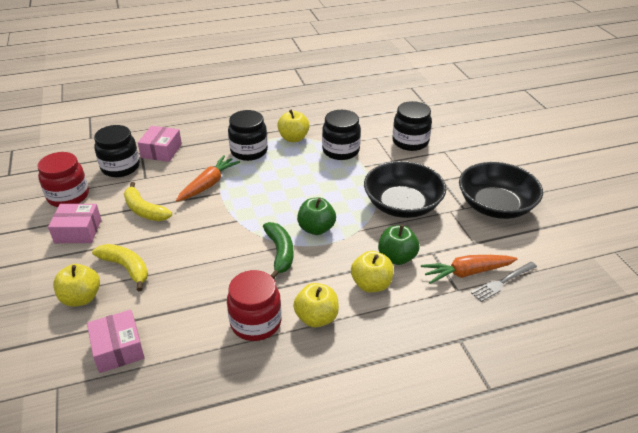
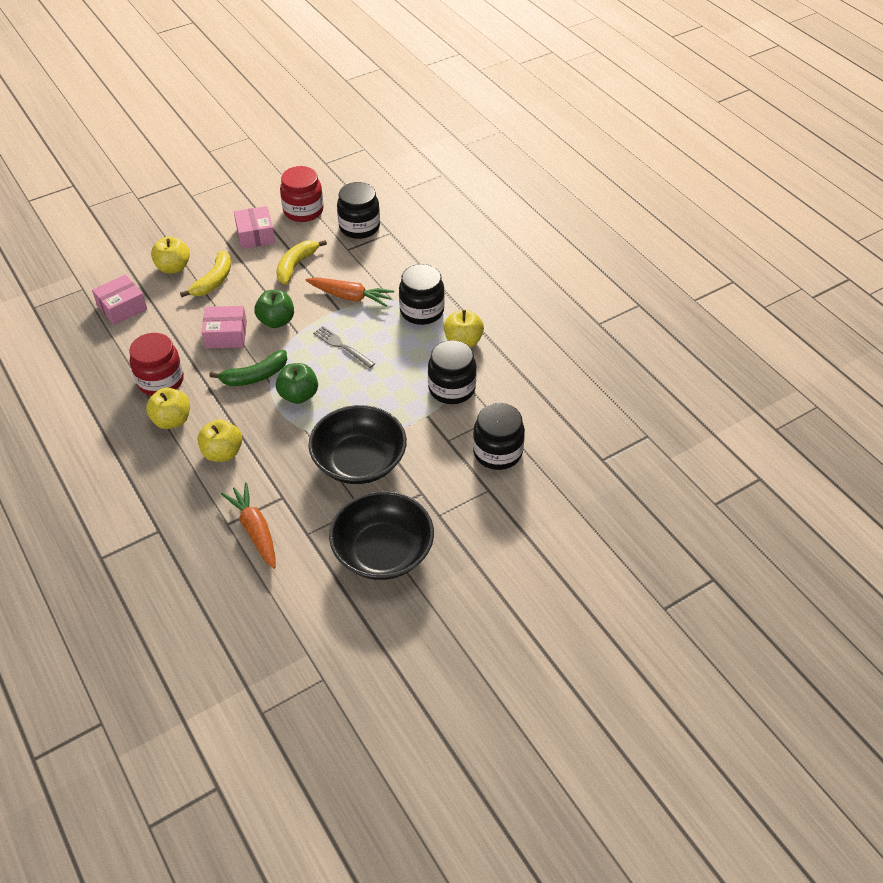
camera: 75 degrees right, 10 degrees up
(161, 151) = (398, 245): pink box -> pink box (226, 335)
(397, 257) = (267, 468): green apple -> green apple (276, 321)
(502, 282) = (245, 563): grey fork -> grey fork (342, 346)

